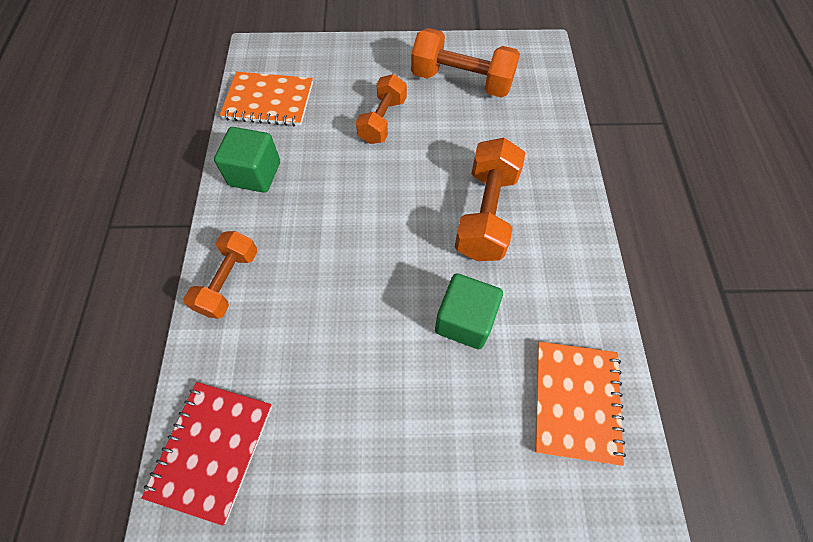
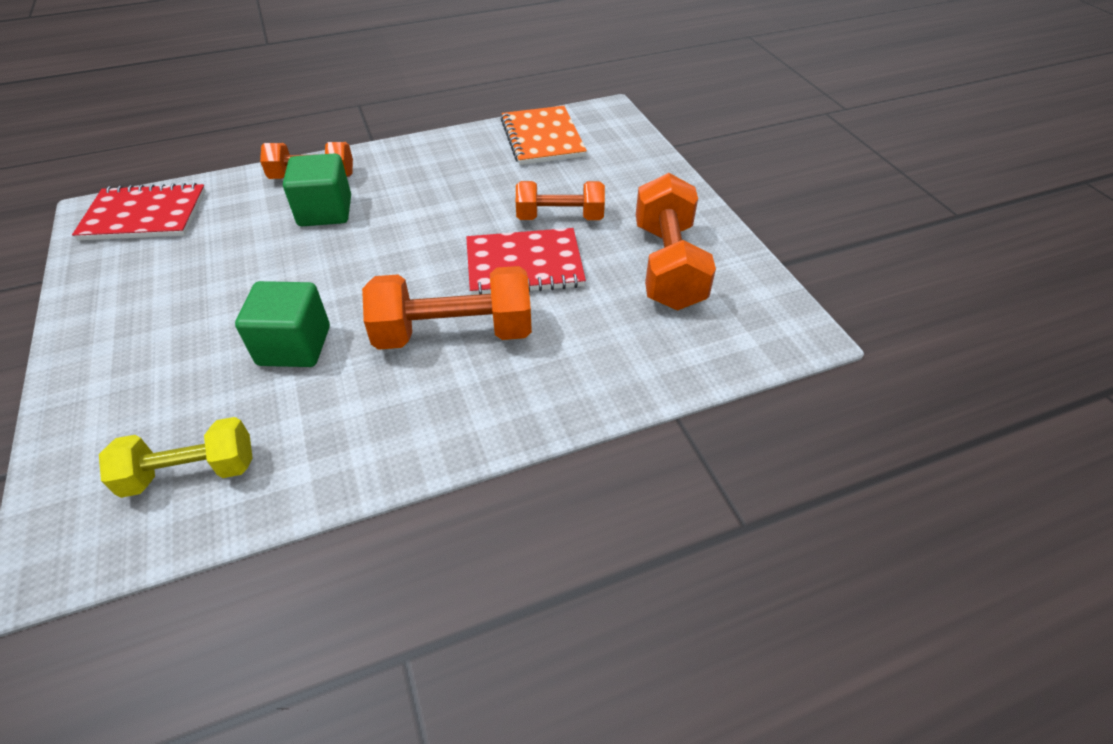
camera: 70 degrees right, 15 degrees down
(255, 174) = (443, 156): green cube -> green cube (325, 211)
(429, 156) = (524, 265): none -> red notebook
(576, 401) = (191, 472): orange notebook -> yellow dumbbell

